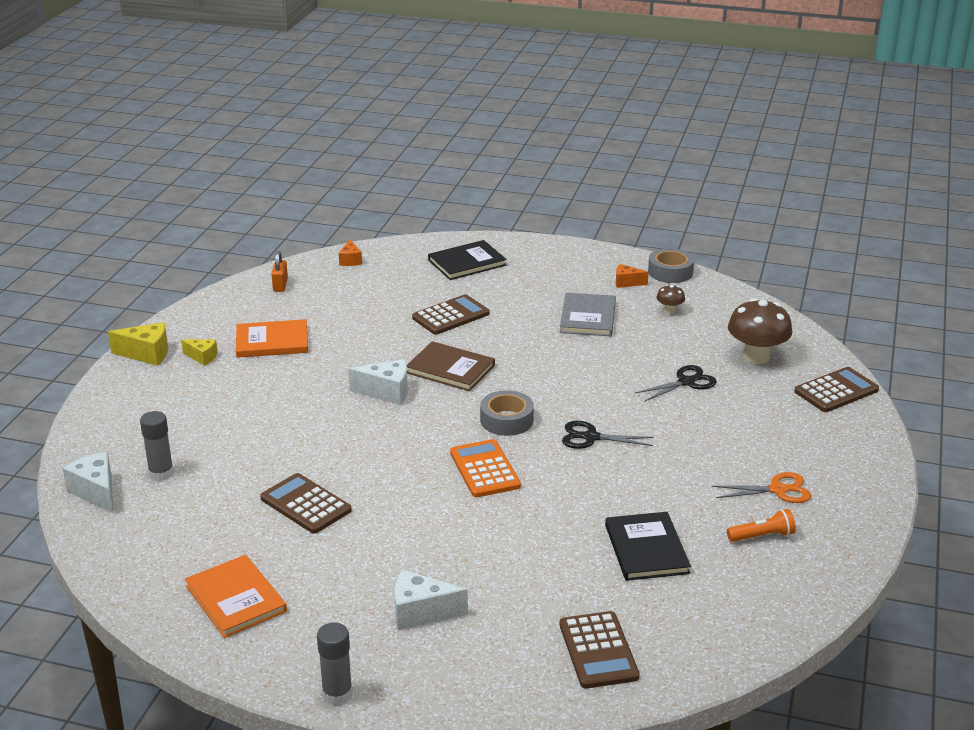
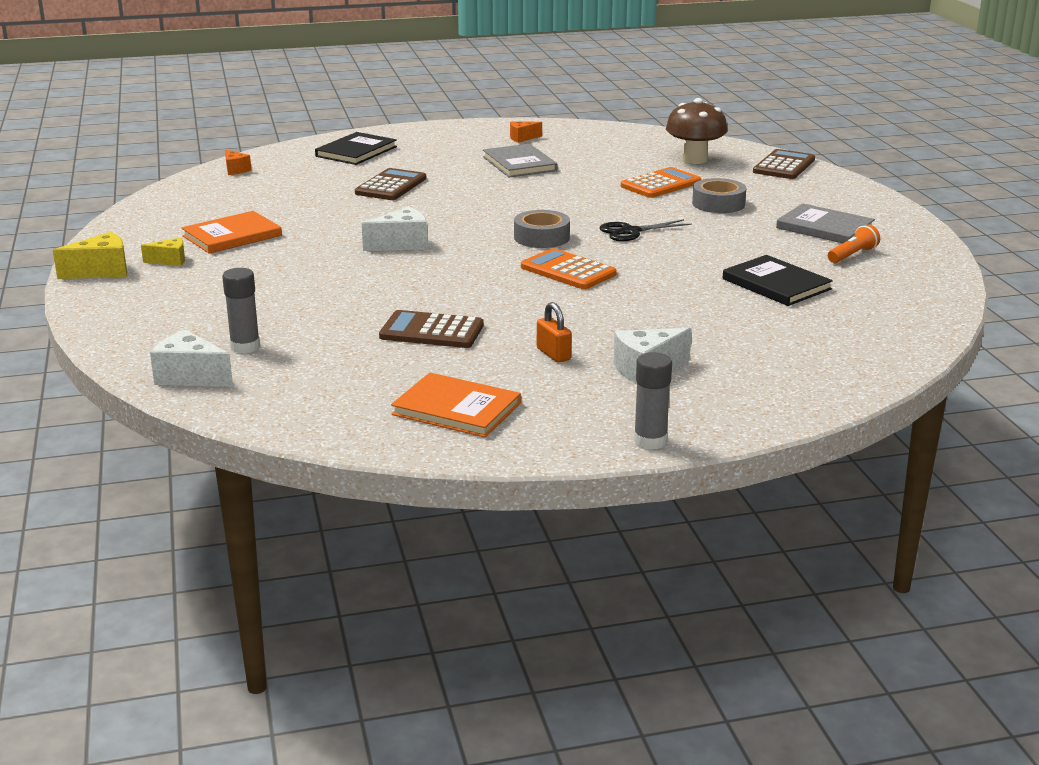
camera: 30 degrees left, 5 degrees down
(280, 285) = (184, 198): orange padlock -> orange padlock (553, 354)
(450, 369) = (441, 218): brown book -> none
(598, 650) = (829, 351): brown calculator -> none
(669, 310) = (584, 147): brown mushroom -> none
(670, 272) = (550, 126): grey tape -> grey tape (718, 204)
(686, 382) = (661, 184): black scissors -> orange calculator
(778, 490) = (824, 228): orange scissors -> grey book

